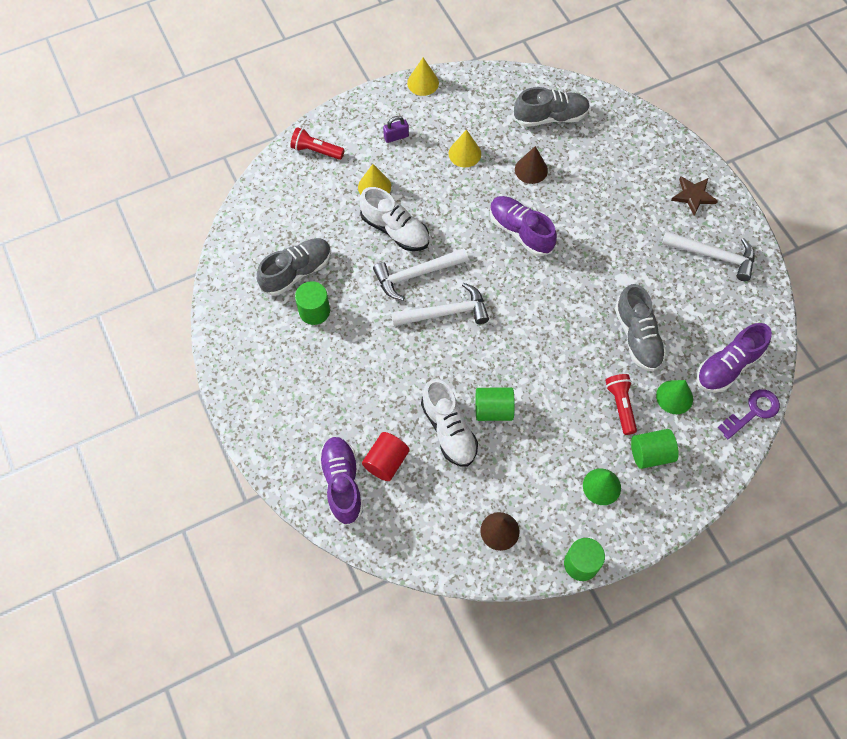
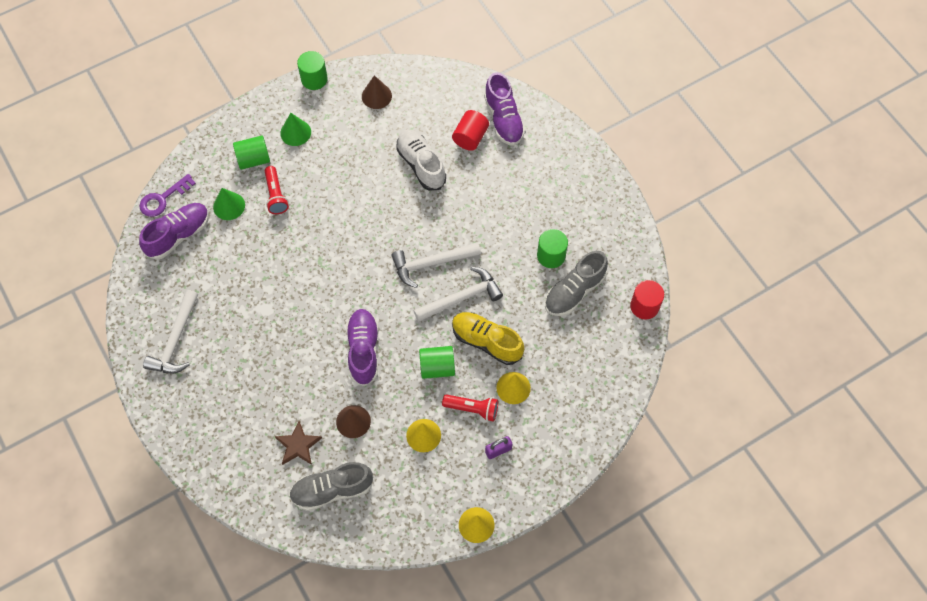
camera: 175 degrees right, 0 degrees up
(227, 252) = (644, 306): none -> red cylinder
(316, 150) = (580, 425): red flashlight -> red flashlight (472, 409)
(395, 230) = (486, 341): white shoe -> yellow shoe
(493, 410) = (384, 183): green cylinder -> green cylinder (437, 367)
(520, 231) = (363, 350): purple shoe -> purple shoe turned 135 degrees counterclockwise
(637, 337) = (256, 255): grey shoe -> none
(693, 196) = (187, 404): brown star -> brown star (298, 445)
(713, 255) = (176, 340): white hammer -> white hammer turned 90 degrees counterclockwise

